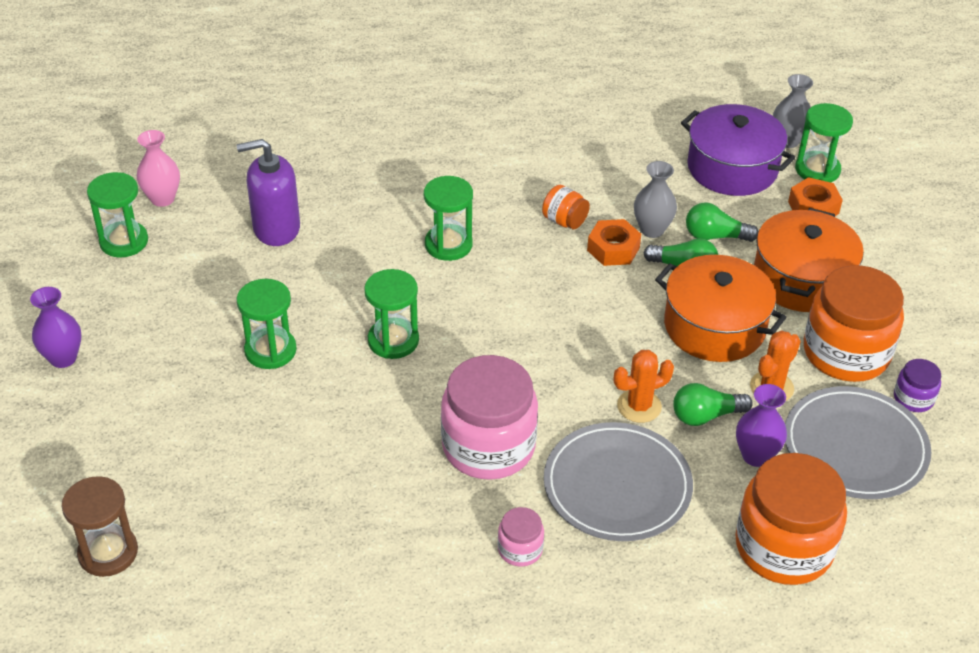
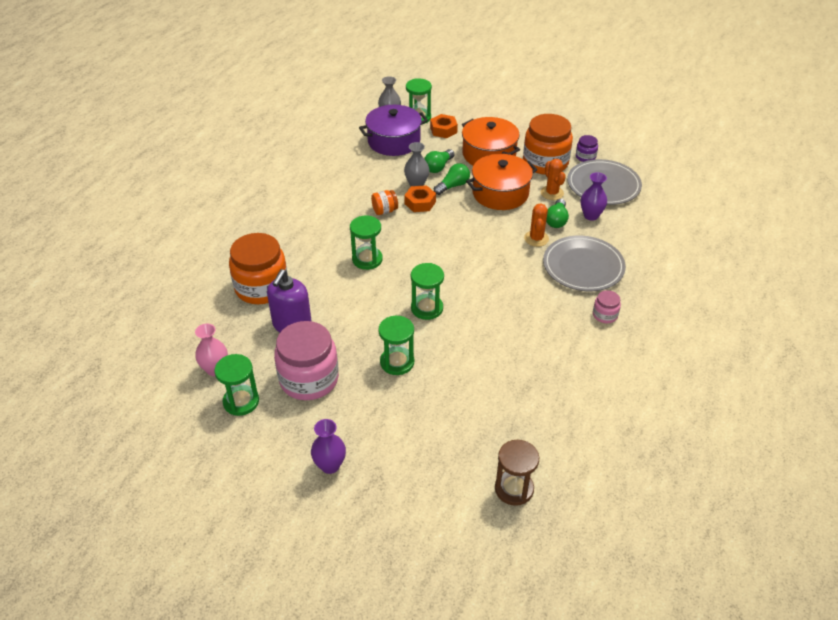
camera: 60 degrees left, 0 degrees up
(488, 446) = (529, 300): pink jar -> pink jar (309, 379)
(783, 547) = (649, 230): orange jar -> orange jar (261, 287)

